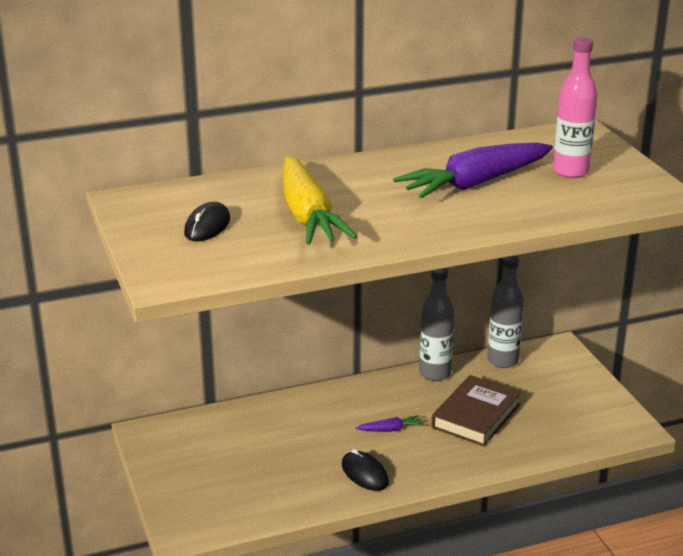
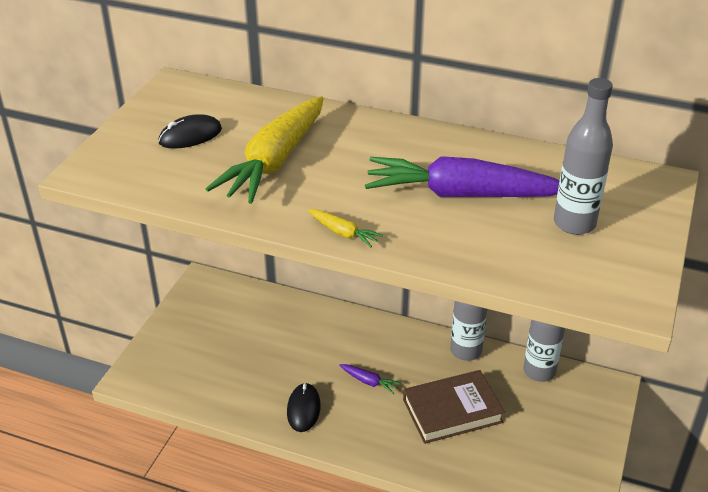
camera: 40 degrees right, 10 degrees up
(436, 235) = (343, 233): none -> yellow carrot
(570, 171) = (574, 223): pink bottle -> grey bottle

